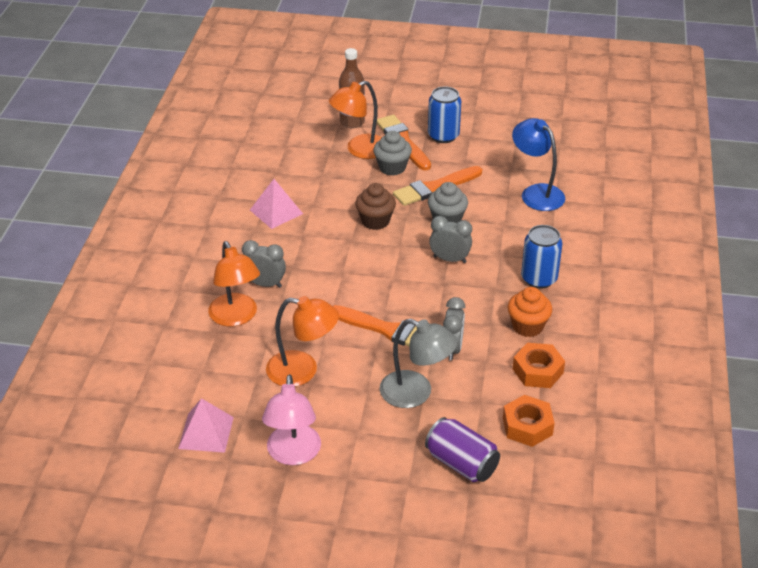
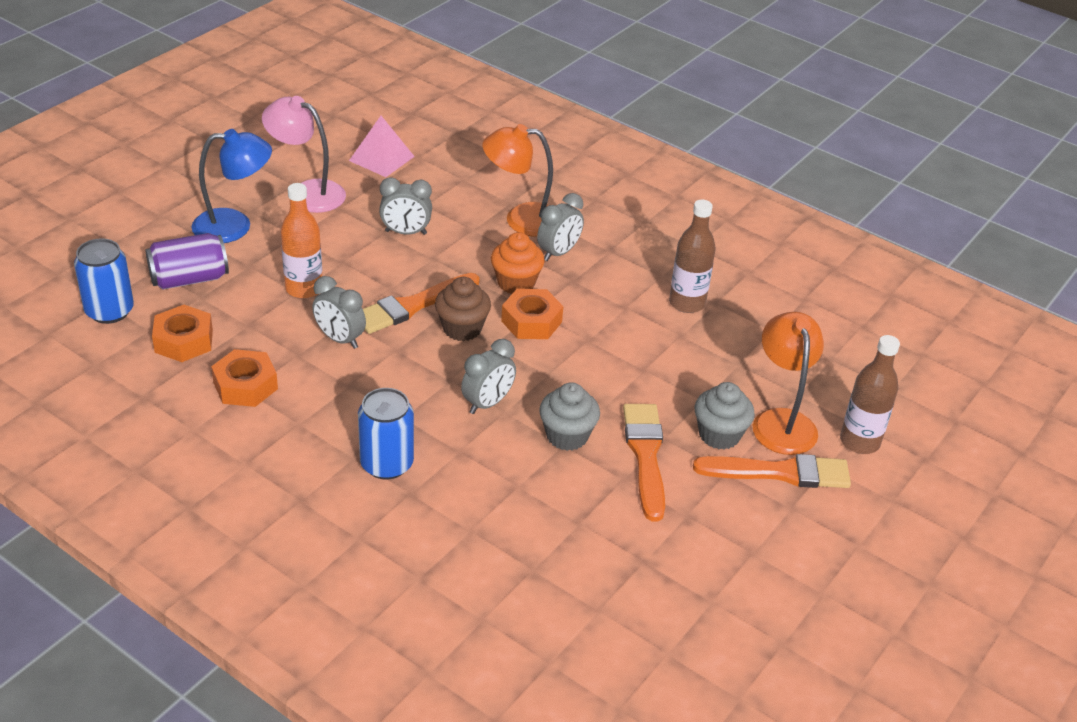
camera: 115 degrees right, 0 degrees up
(276, 211) = (687, 303): pink pyramid -> brown bottle
(302, 371) = (406, 232): orange lamp -> grey clock
(354, 270) = (531, 321): none -> orange nut
(375, 221) = (610, 373): brown cupcake -> brown cupcake (462, 328)
(416, 393) = (304, 288): grey lamp -> orange bottle
(443, 136) = (771, 522): blue can -> blue can (109, 311)
(527, 326) = (317, 412): orange cupcake -> orange cupcake (516, 283)
(536, 193) = (562, 555): blue lamp -> blue lamp (234, 226)

